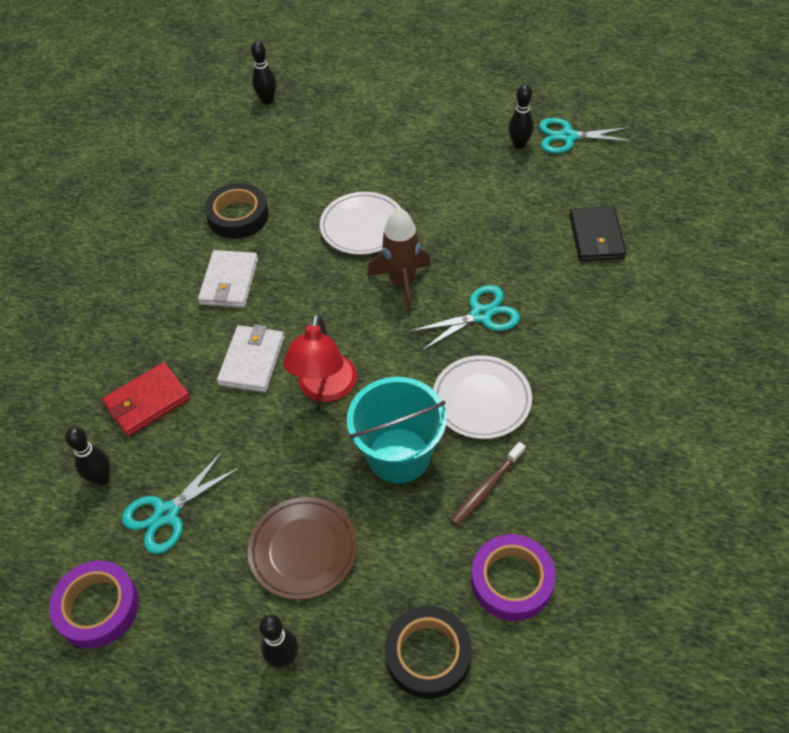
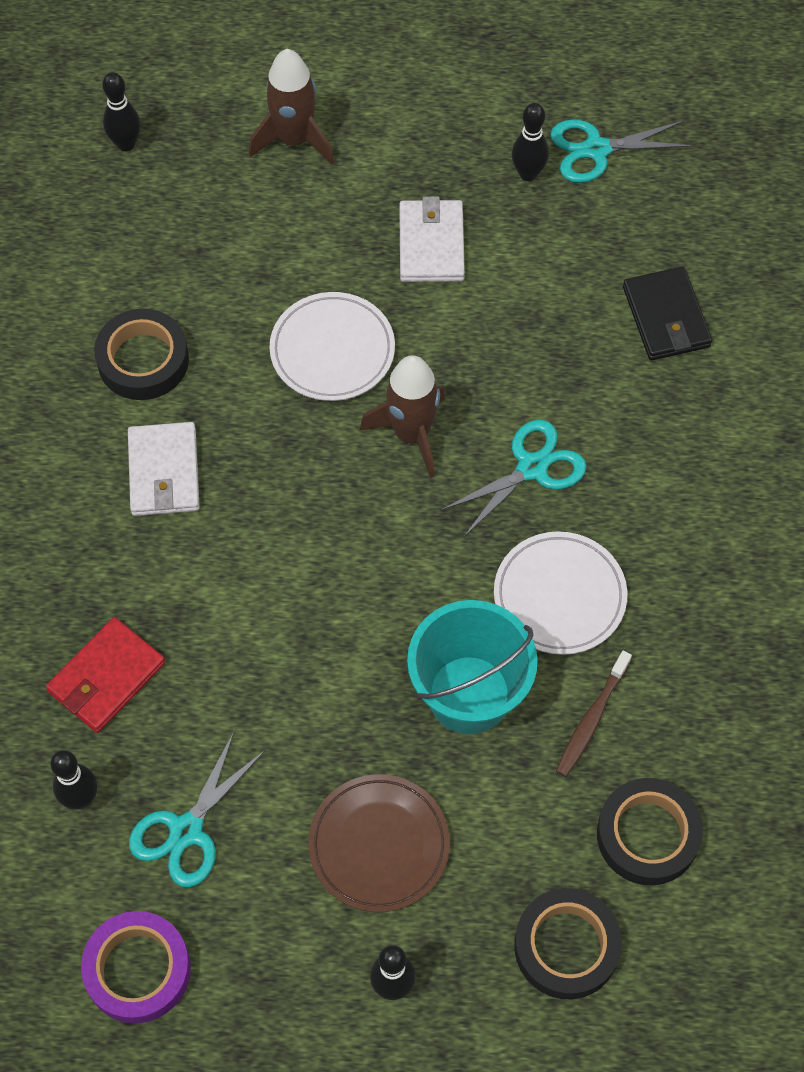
camera: 15 degrees left, 10 degrees up
(252, 361) = (234, 591): white wallet -> white wallet (431, 244)
(324, 389) = (346, 616): red lamp -> none
(372, 110) = (294, 140): none -> brown rocket
(512, 581) = (647, 835): purple tape -> black tape

